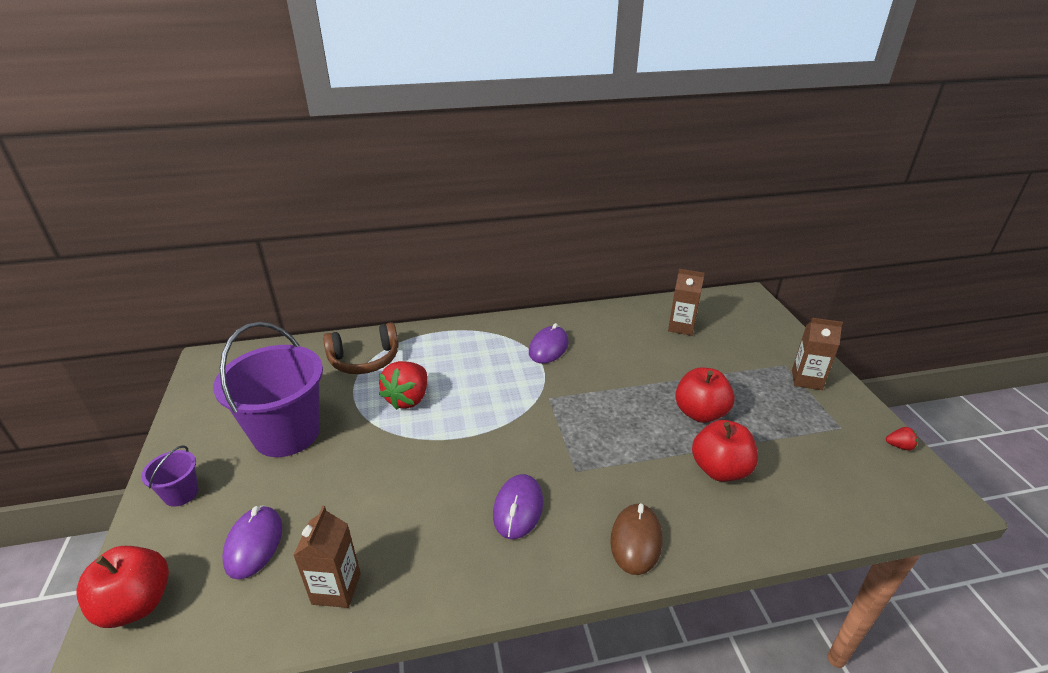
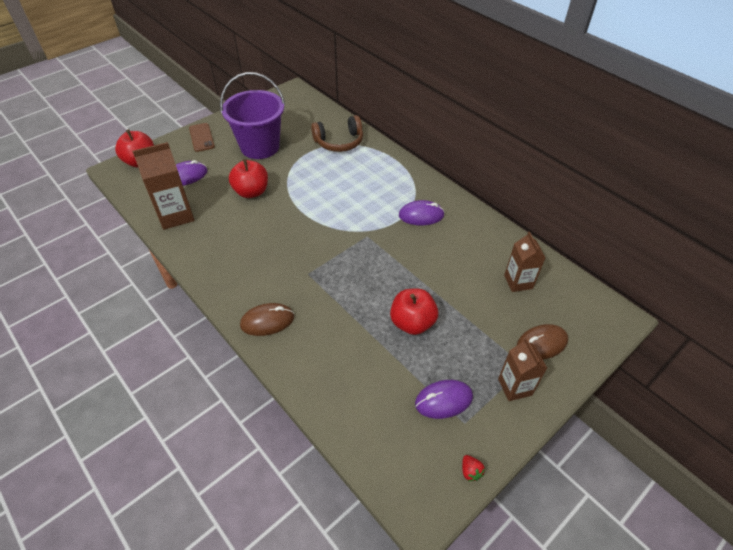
camera: 60 degrees right, 15 degrees up
(181, 493) = (201, 137): purple bucket -> brown phone
(336, 588) = (176, 215): brown carton -> brown carton, size x1.52
(364, 359) = (339, 142): brown headphones -> brown headphones turned 60 degrees counterclockwise
(408, 399) = (318, 176): red strawberry -> none
(518, 508) = (261, 259): purple mouse -> purple mouse (443, 400)
(720, 469) = (357, 349): red apple -> red apple (251, 192)
(761, 345) = (541, 343): none -> brown mouse

